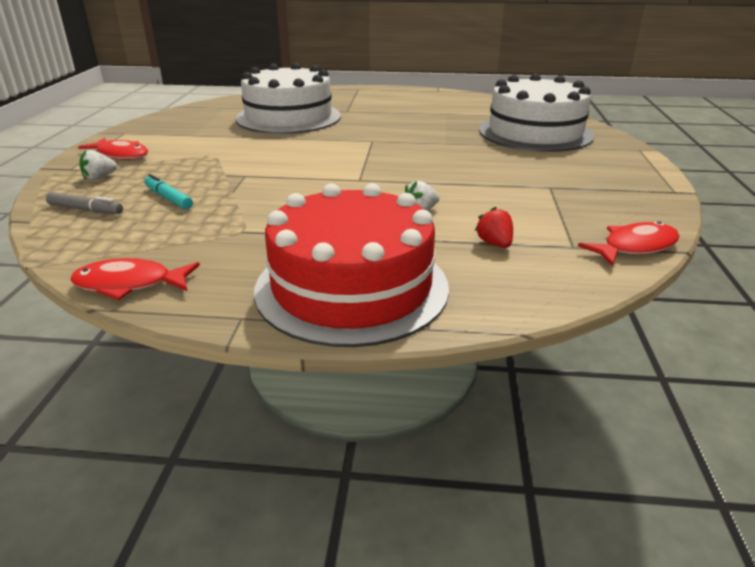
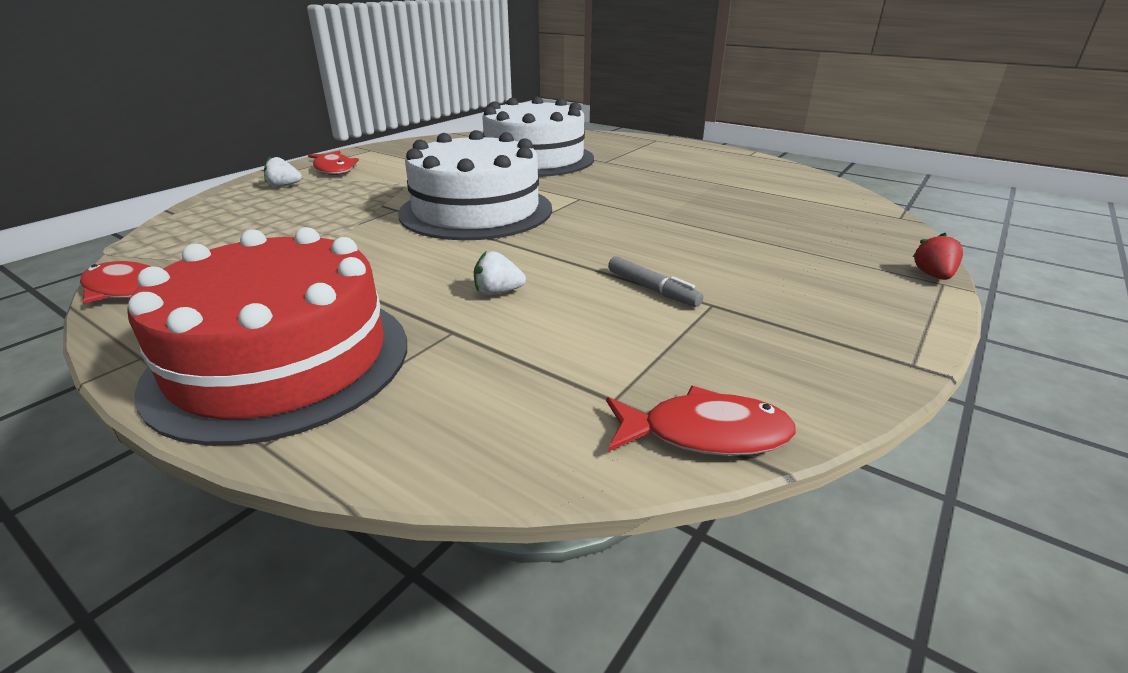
camera: 30 degrees right, 0 degrees up
(86, 210) = (225, 213): grey marker -> grey marker (652, 289)
(168, 198) = (299, 217): turquoise marker -> none
(494, 244) = (515, 361): red strawberry -> red strawberry (933, 275)
(535, 132) = (803, 227): white cake -> white cake (476, 210)

